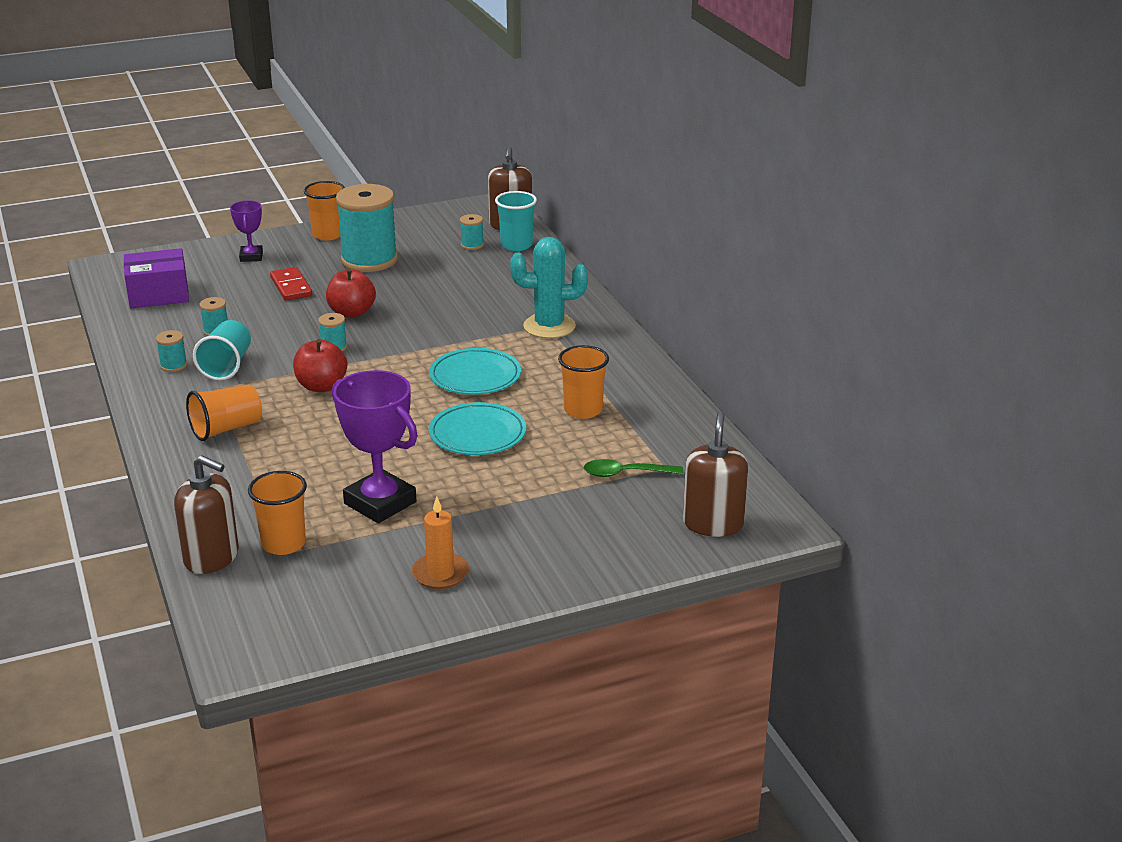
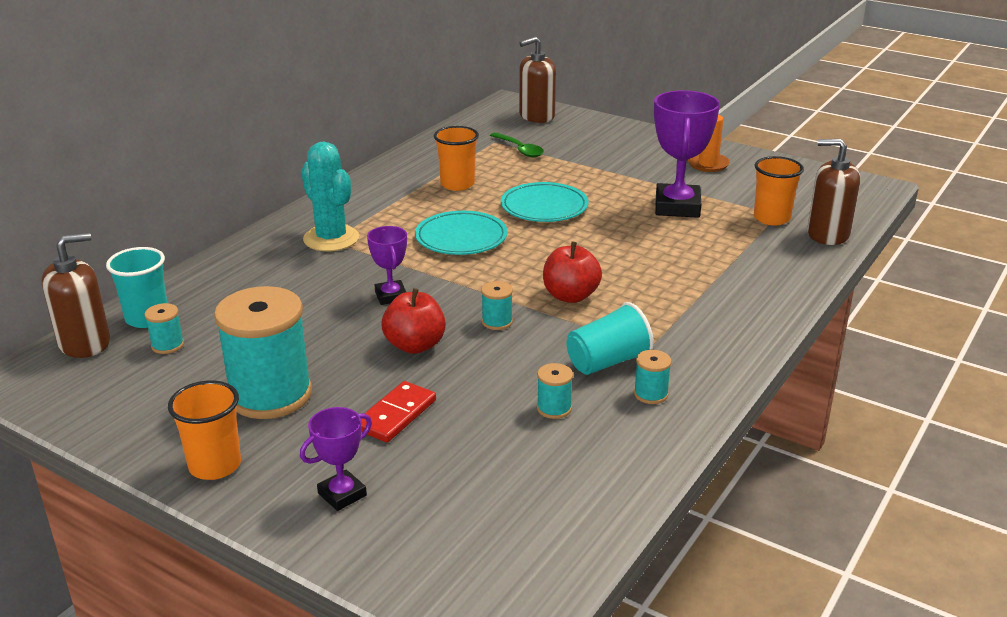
camera: 125 degrees left, 0 degrees up
(158, 294) = (526, 508): purple box -> none
(212, 557) = (827, 234): brown soap dispenser -> brown soap dispenser turned 60 degrees counterclockwise
(226, 429) = (696, 306): orange cup -> none
(426, 323) = (391, 296): none -> purple trophy

